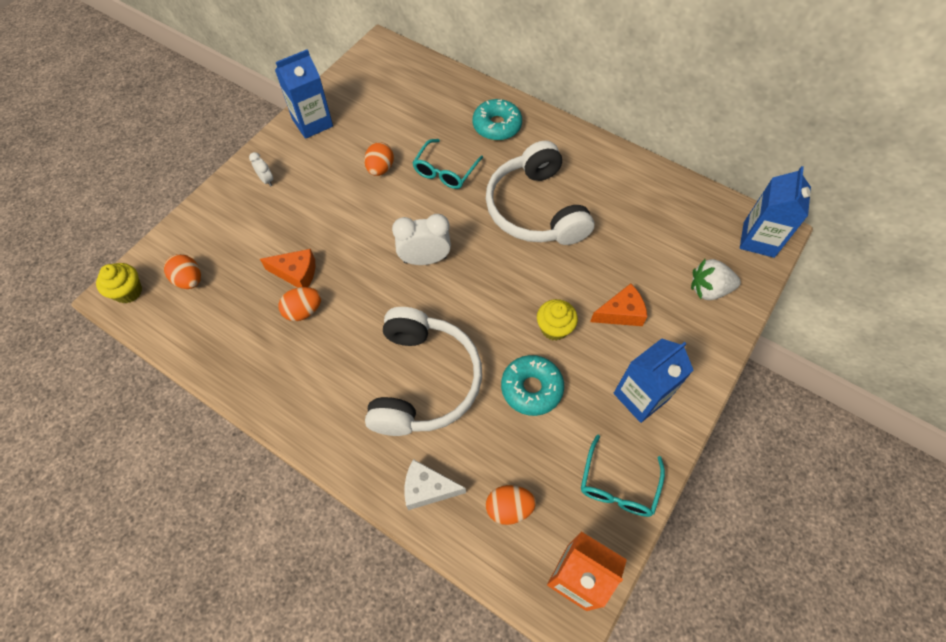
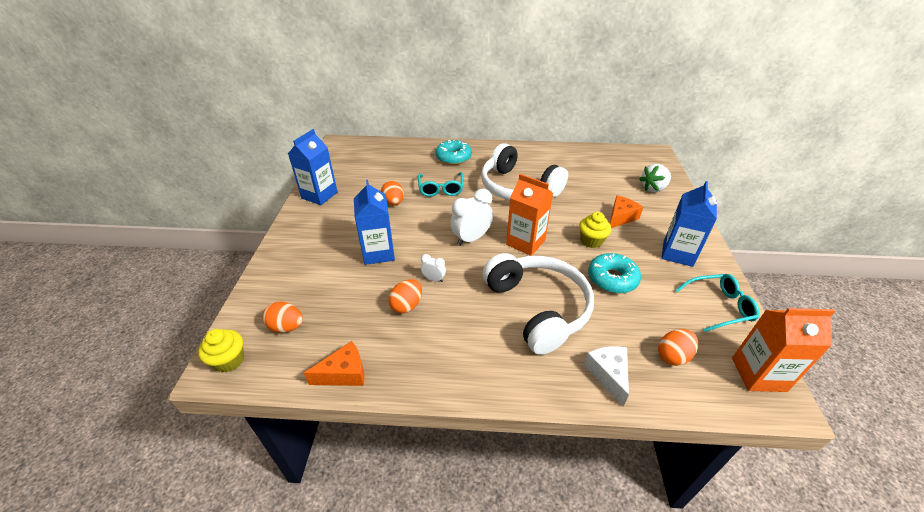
camera: 30 degrees left, 20 degrees down
(266, 180) = (308, 238): white clock -> white clock (433, 279)
(296, 273) = (380, 284): orange cheese -> orange cheese (344, 373)
(427, 488) = (608, 374): white cheese -> white cheese turned 105 degrees clockwise
(478, 293) = (525, 242): none -> orange carton
(618, 485) = (719, 306): turquoise glasses -> turquoise glasses turned 90 degrees counterclockwise
(758, 239) = (652, 158): blue carton -> blue carton (378, 253)

